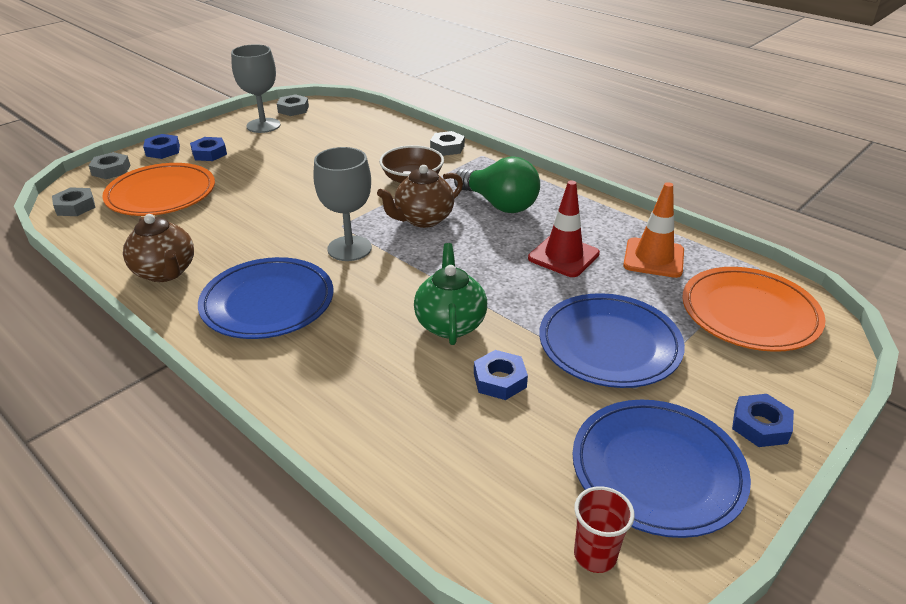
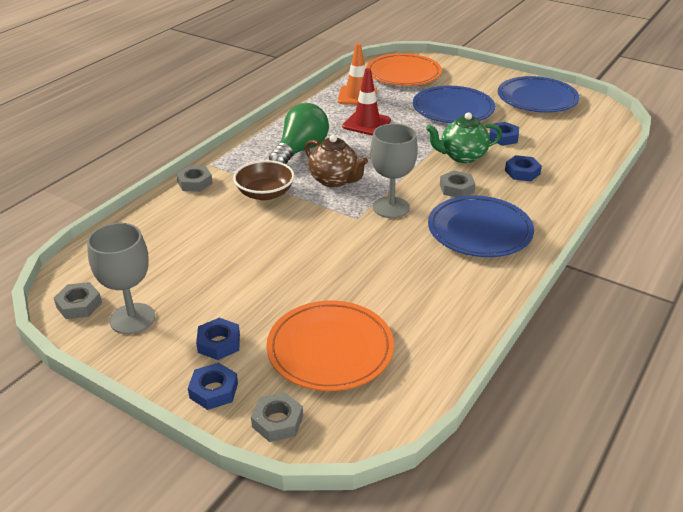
camera: 100 degrees left, 0 degrees up
(75, 206) = (377, 414): grey nut -> grey nut (456, 188)
(165, 272) = (468, 295): brown teapot -> none
(595, 555) = (594, 111): red cup -> none
(760, 425) = (491, 77): blue nut -> blue nut (522, 172)

